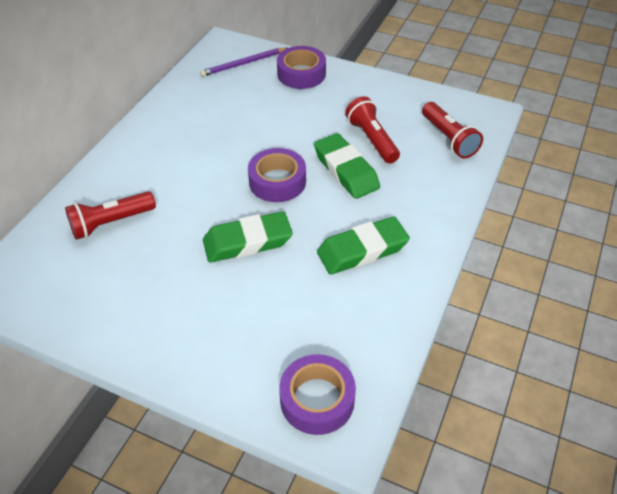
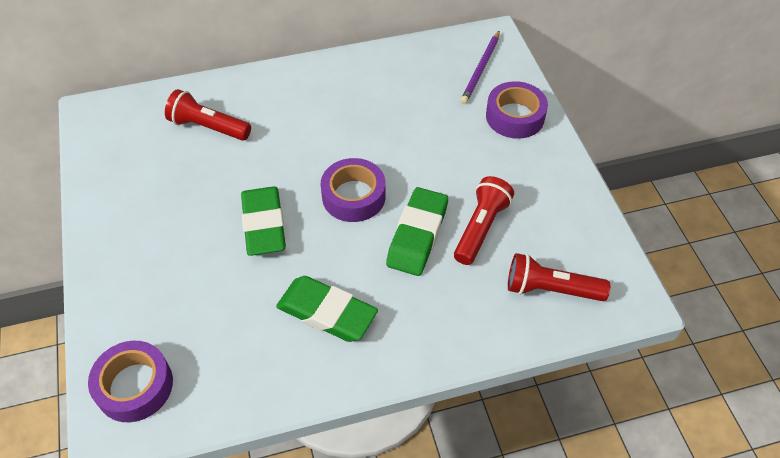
camera: 50 degrees right, 5 degrees up
(243, 64) = (480, 69): purple pencil -> purple pencil turned 90 degrees counterclockwise
(247, 242) = (264, 225): green eraser -> green eraser turned 45 degrees clockwise
(449, 139) = (550, 289): red flashlight -> red flashlight turned 75 degrees clockwise

